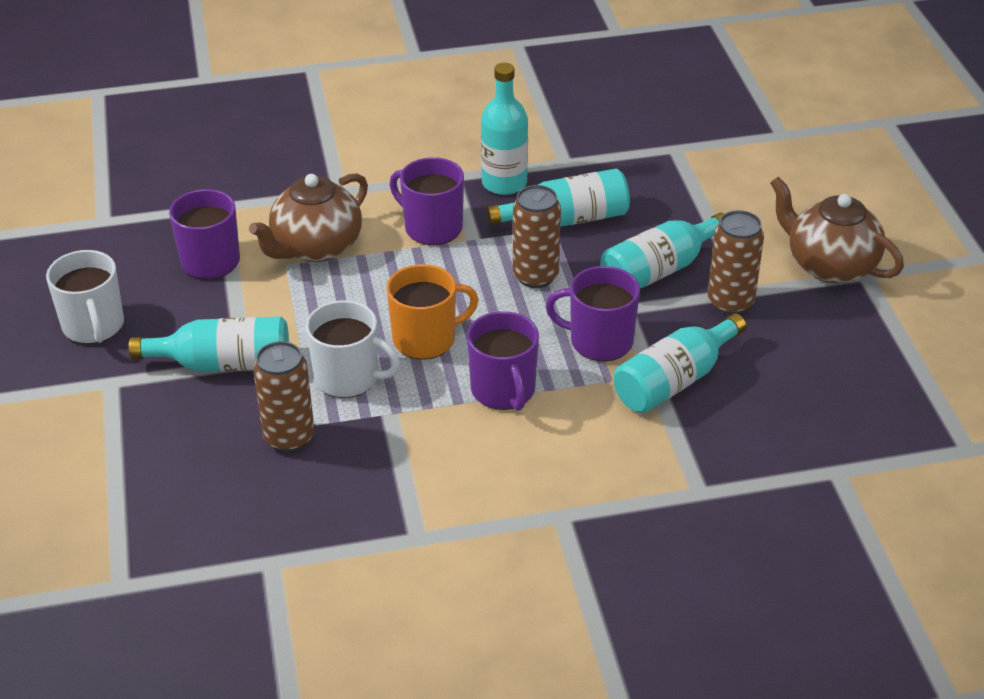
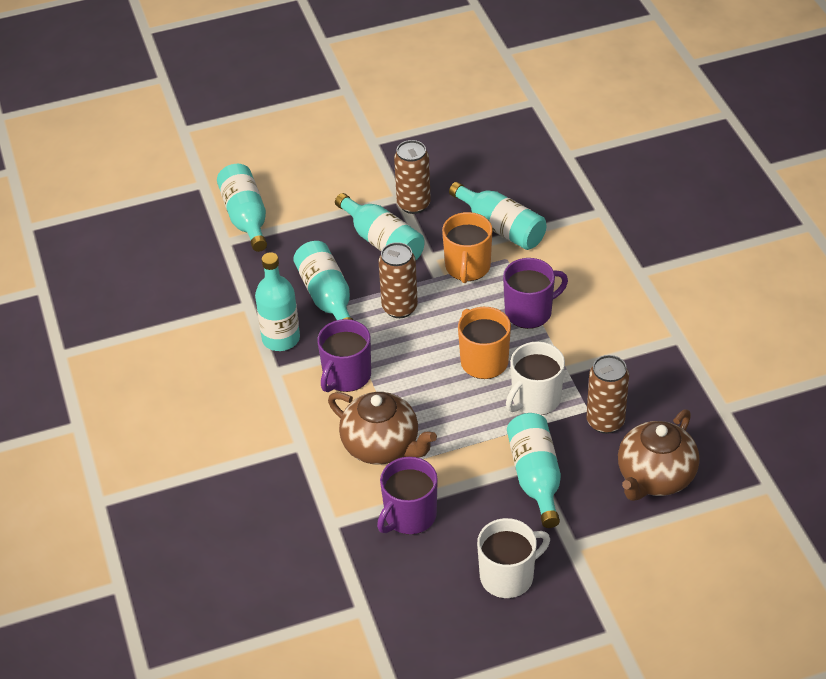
camera: 95 degrees left, 5 degrees up
(348, 378) = (535, 399): white mug -> white mug turned 150 degrees counterclockwise
(599, 341) = (467, 267): purple mug -> orange mug
(716, 164) = (246, 217): none -> turquoise bottle
(829, 265) = (364, 158): brown teapot -> brown teapot (655, 477)

